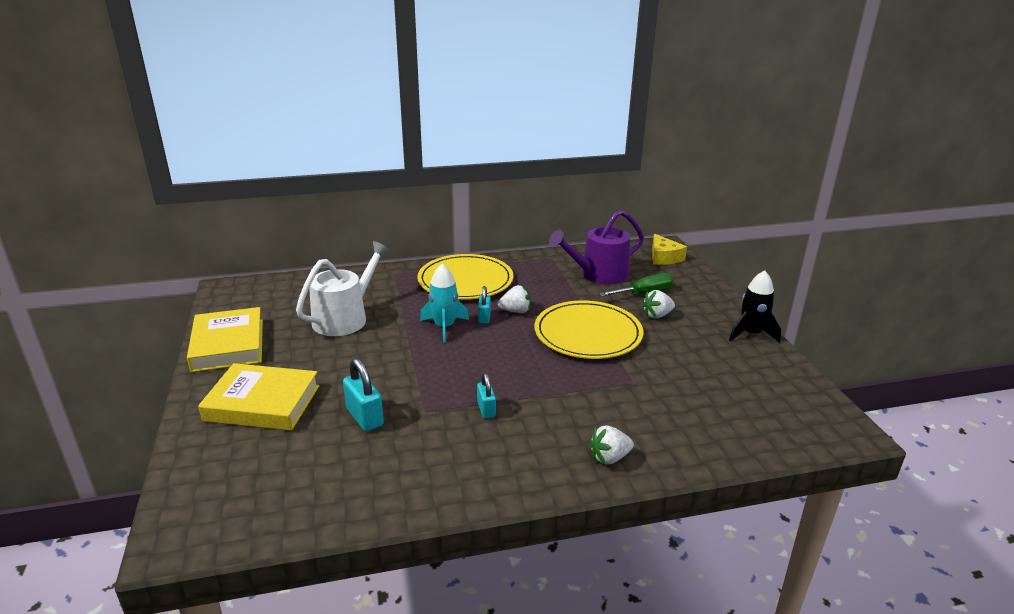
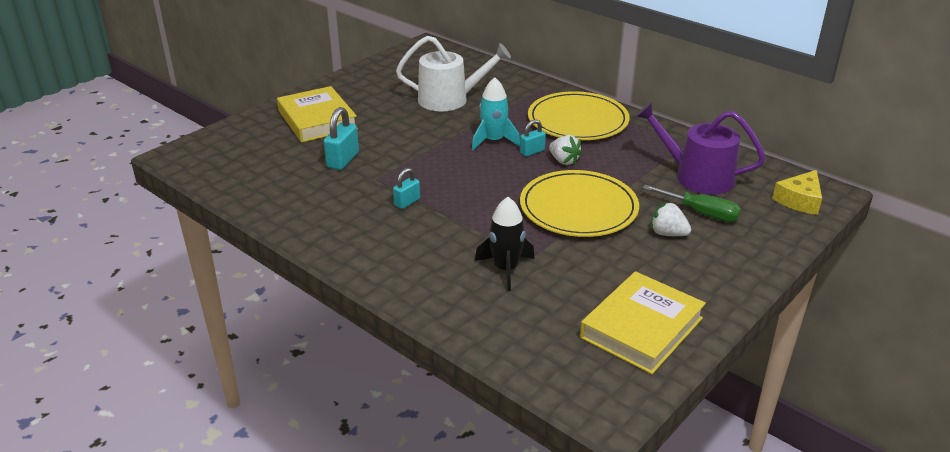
camera: 55 degrees right, 5 degrees up
(228, 345) = (363, 79): yellow book -> yellow book (641, 328)
(609, 458) = (408, 279): white strawberry -> none
(751, 334) = (718, 301): black rocket -> black rocket (506, 269)

